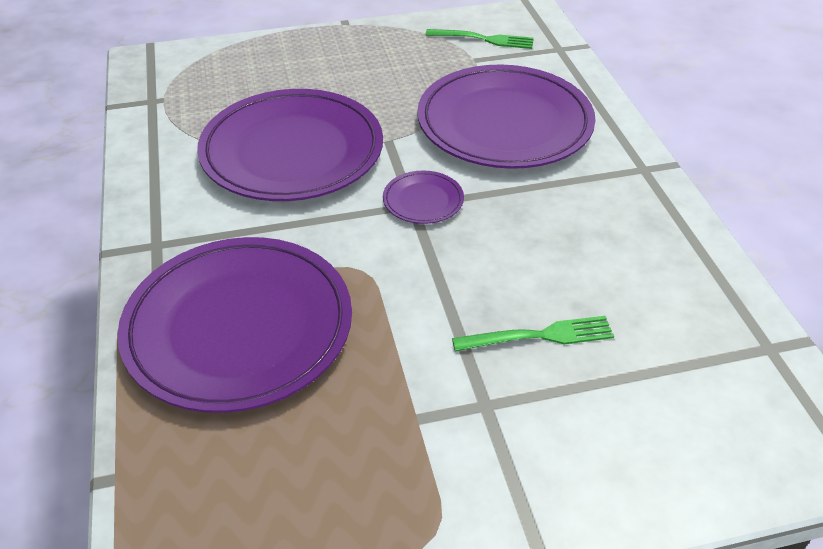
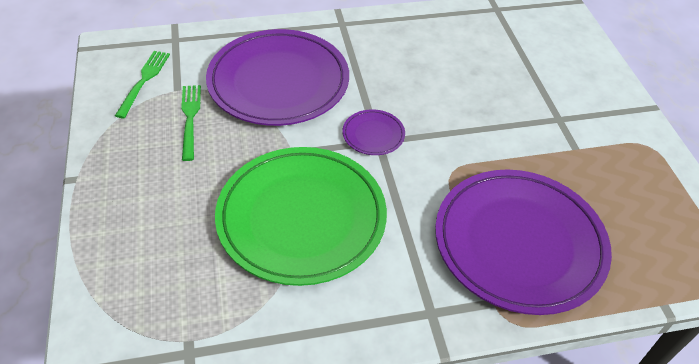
camera: 90 degrees left, 5 degrees up
(292, 151) = (301, 218): purple plate -> green plate
(540, 336) = (501, 90): green fork -> green fork (190, 118)

